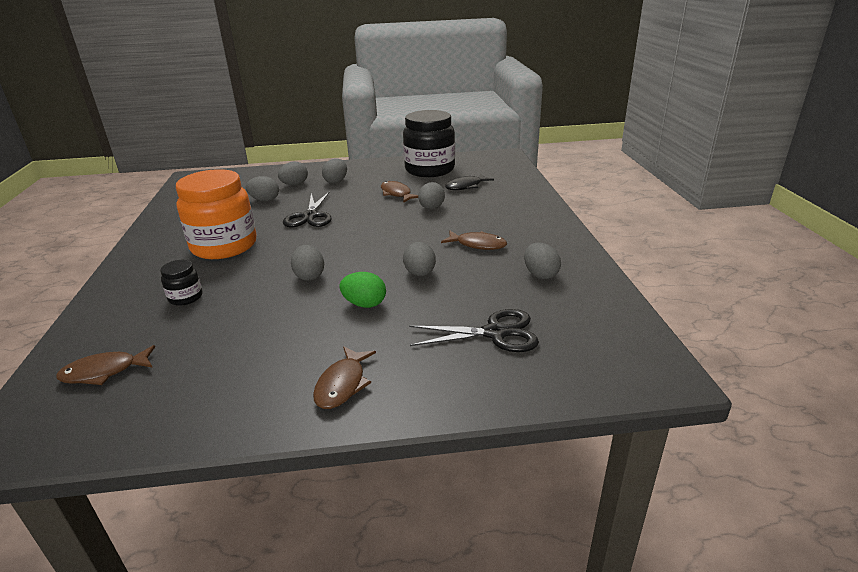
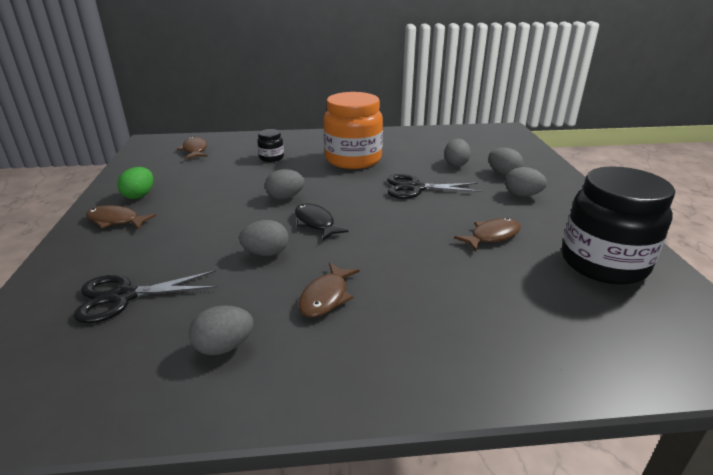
camera: 90 degrees right, 0 degrees up
(364, 304) = (222, 224): green egg -> green egg (139, 195)
(431, 208) = (446, 263): grey egg -> none
(466, 186) = (542, 297): black fish -> black fish (315, 223)
(495, 333) = (123, 296): black scissors -> black scissors turned 75 degrees clockwise

